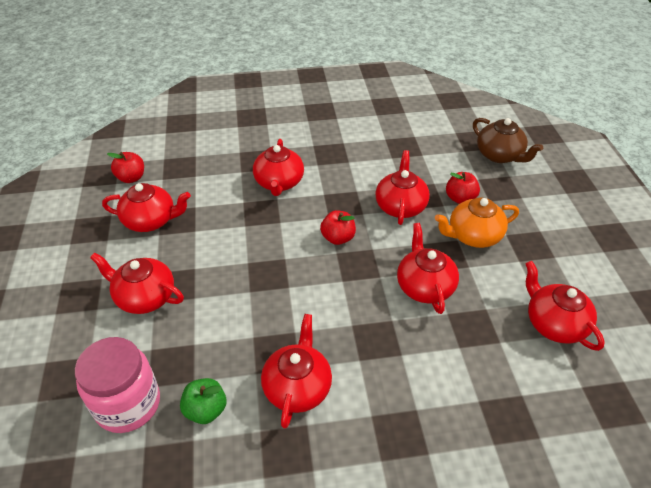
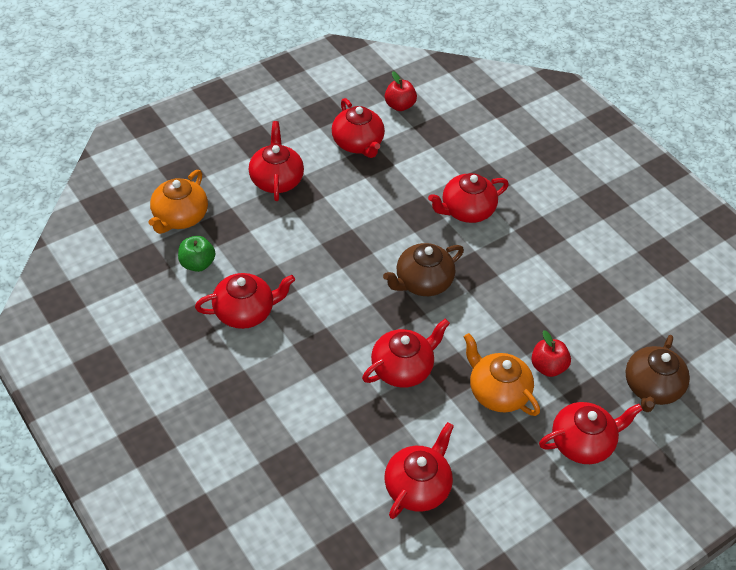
camera: 60 degrees right, 5 degrees up
(128, 404) = (179, 217): pink jar -> orange teapot
(338, 238) = (422, 282): red apple -> brown teapot
(400, 206) = (500, 318): red teapot -> red teapot (582, 442)

